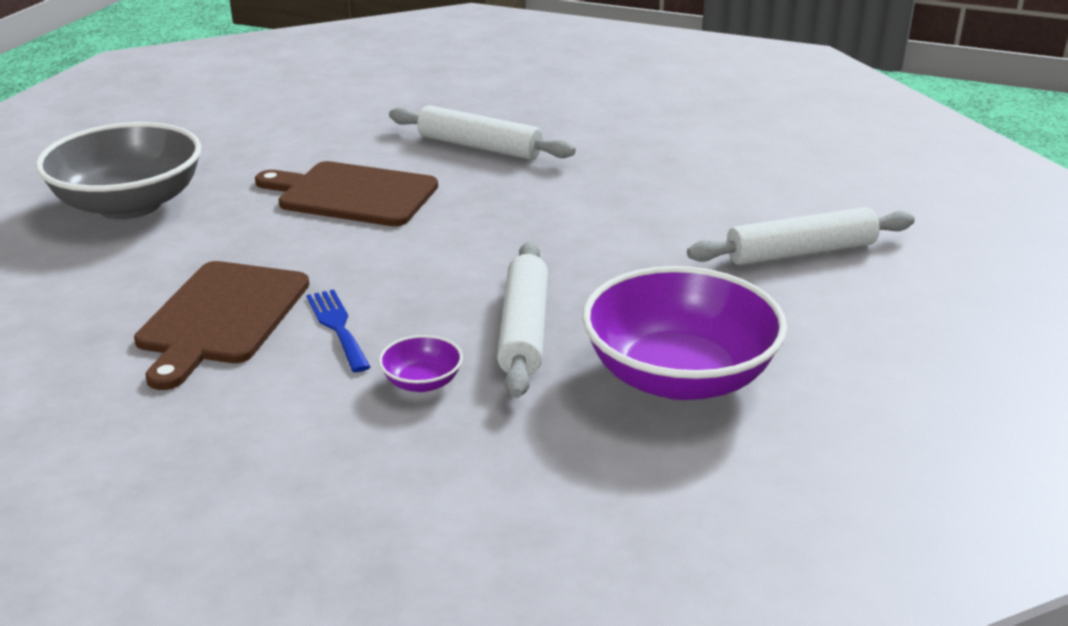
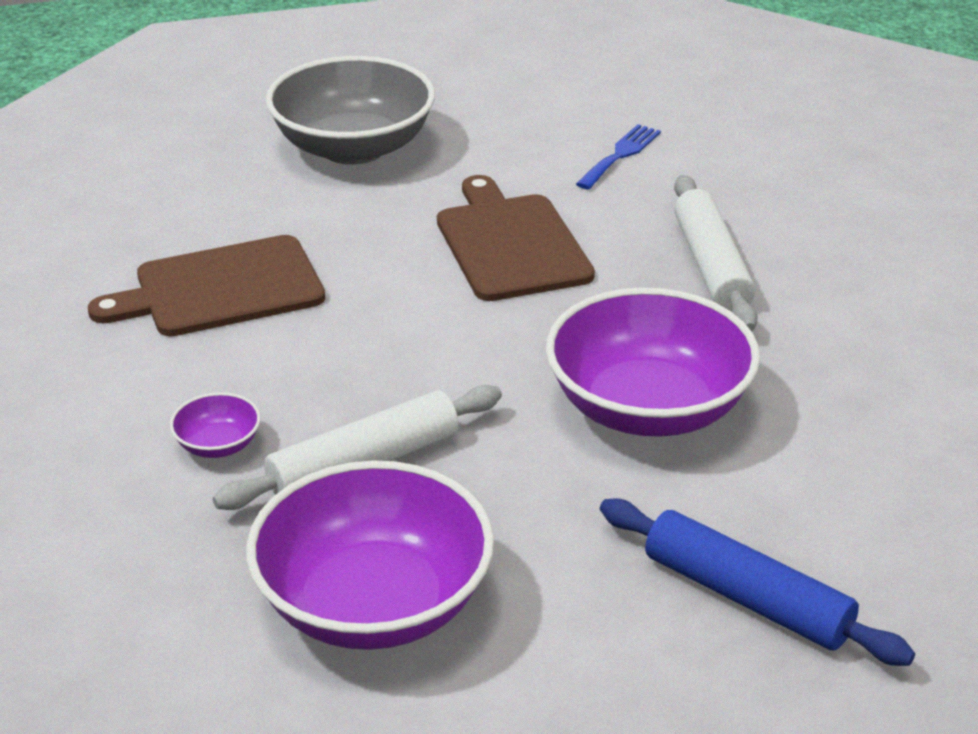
camera: 55 degrees right, 5 degrees up
(337, 327) = (264, 355): blue fork -> blue fork (620, 155)
(592, 216) = (648, 408): none -> purple bowl
(801, 252) = (746, 598): white rolling pin -> blue rolling pin

